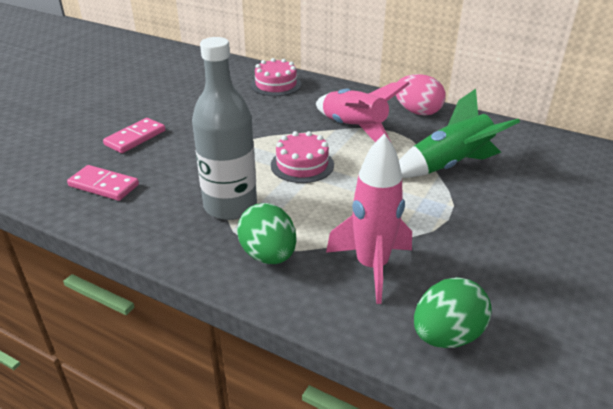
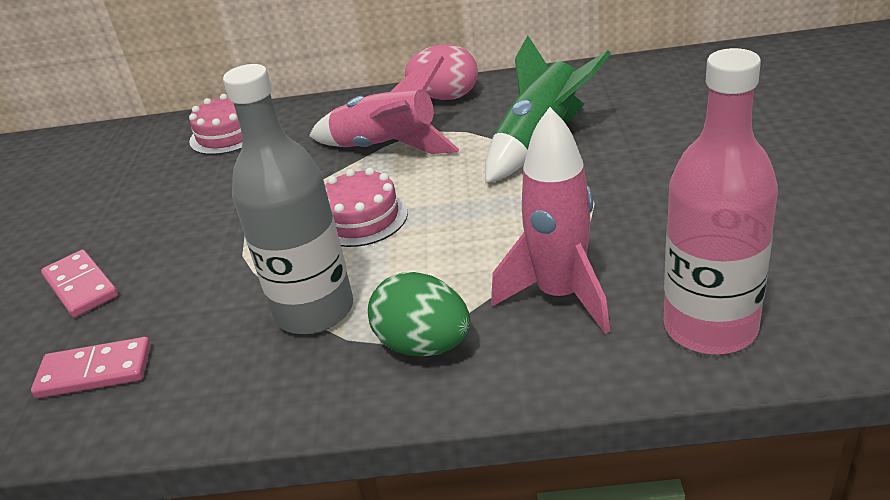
camera: 25 degrees left, 0 degrees up
(135, 138) = (81, 287): pink domino -> pink domino turned 45 degrees counterclockwise
(446, 335) = (710, 327): green egg -> pink bottle

